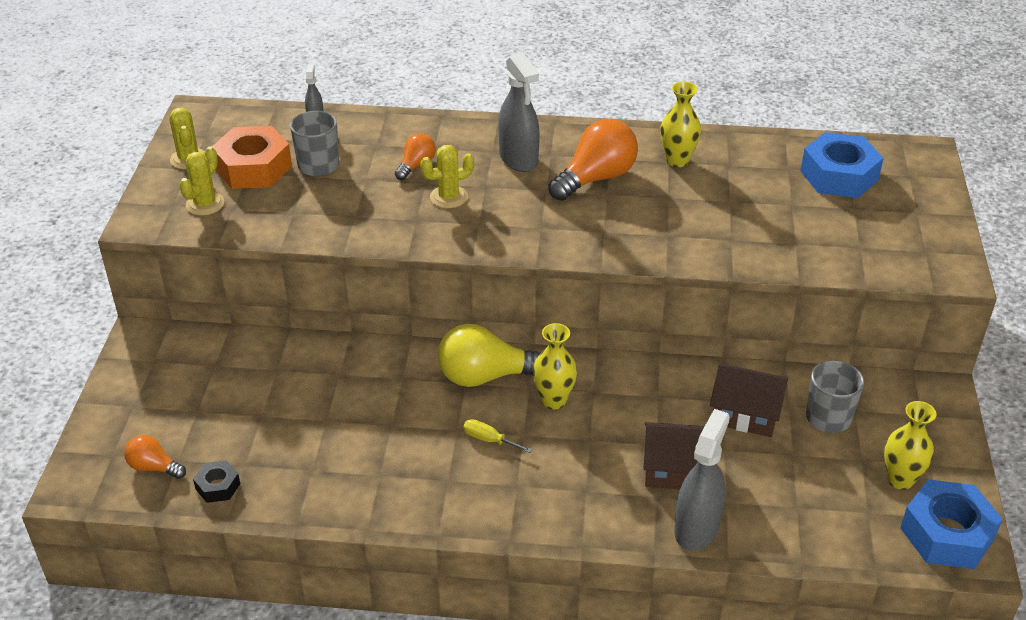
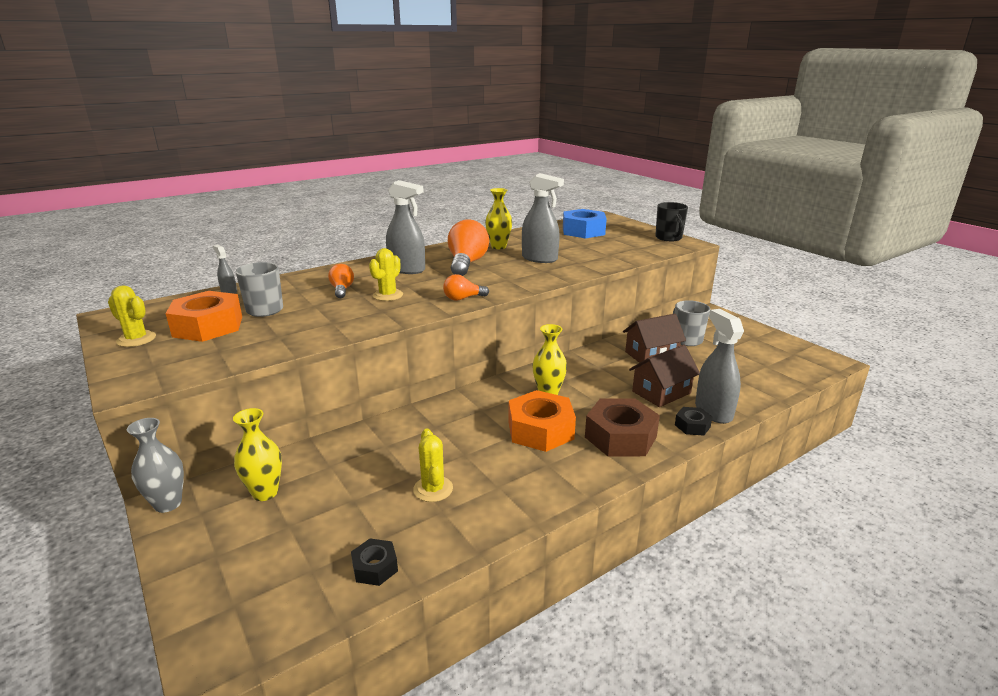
camera: 40 degrees left, 15 degrees down
(140, 338) = (168, 504): none -> grey vase
(154, 467) = (292, 589): orange light bulb -> orange light bulb (463, 298)
(205, 204) = (187, 356): yellow cactus -> yellow cactus (433, 489)
(485, 376) = (490, 401): yellow light bulb -> none
(489, 440) = (540, 430): yellow screwdriver -> orange nut
(554, 495) = (620, 437): none -> brown nut
(646, 529) = (692, 426): none -> black nut
(694, 209) = (539, 259): none -> grey spray bottle
(900, 480) = (754, 348): yellow vase -> yellow vase (265, 493)
(942, 247) = (669, 238): none -> black mug
(947, 534) = (806, 358): blue nut -> none

